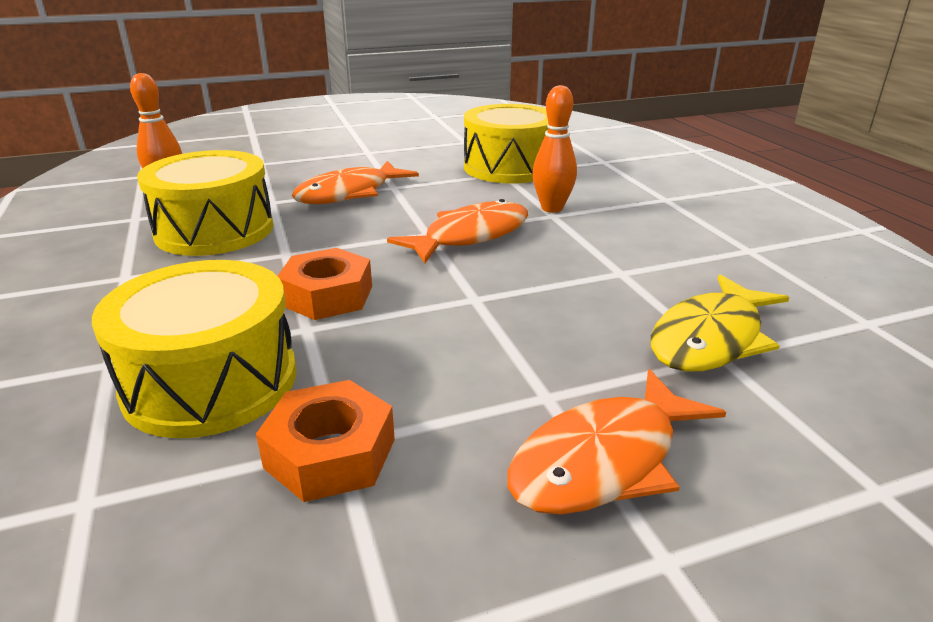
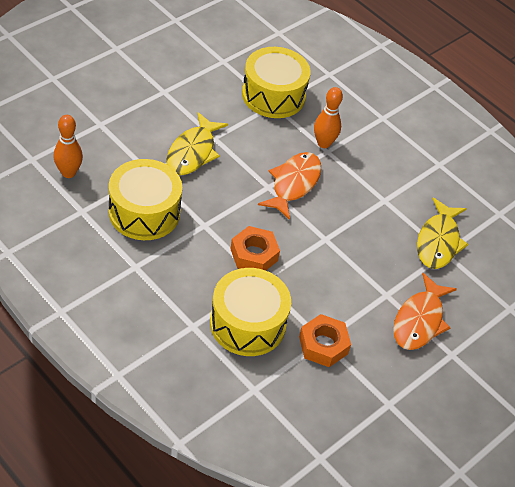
camera: 30 degrees left, 20 degrees up
(349, 193) = (193, 152): orange fish -> yellow fish

